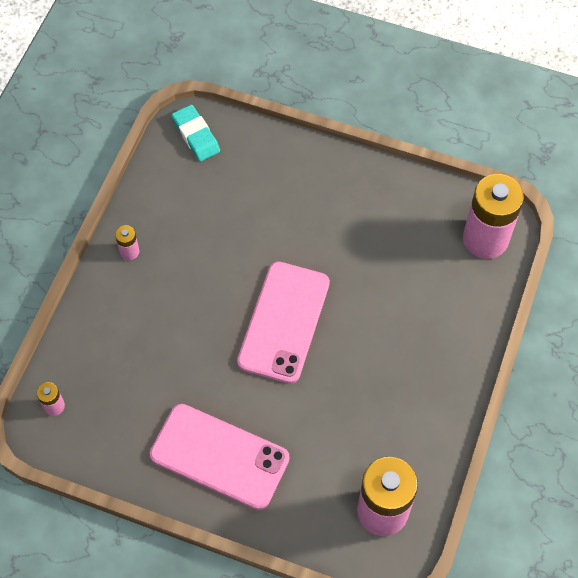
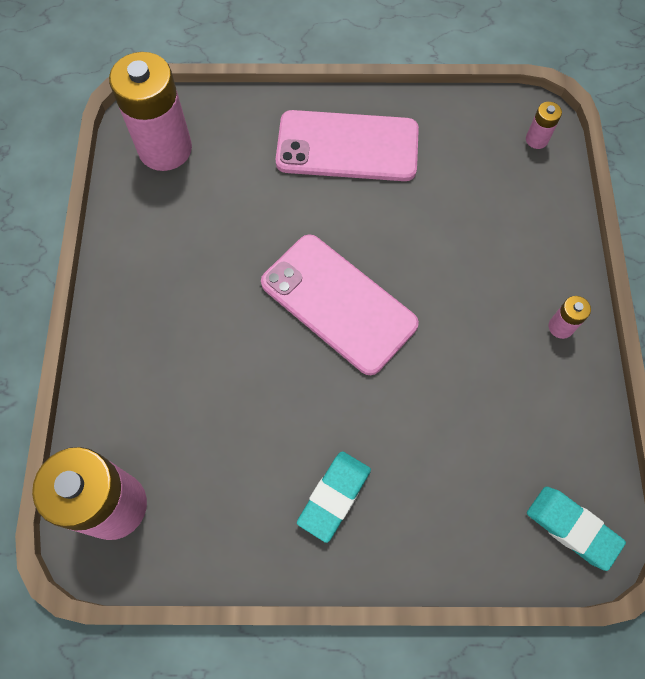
camera: 160 degrees right, 5 degrees up
(284, 322) = (338, 303): pink phone -> pink phone turned 45 degrees counterclockwise
(338, 199) = (334, 496): none -> turquoise eraser

